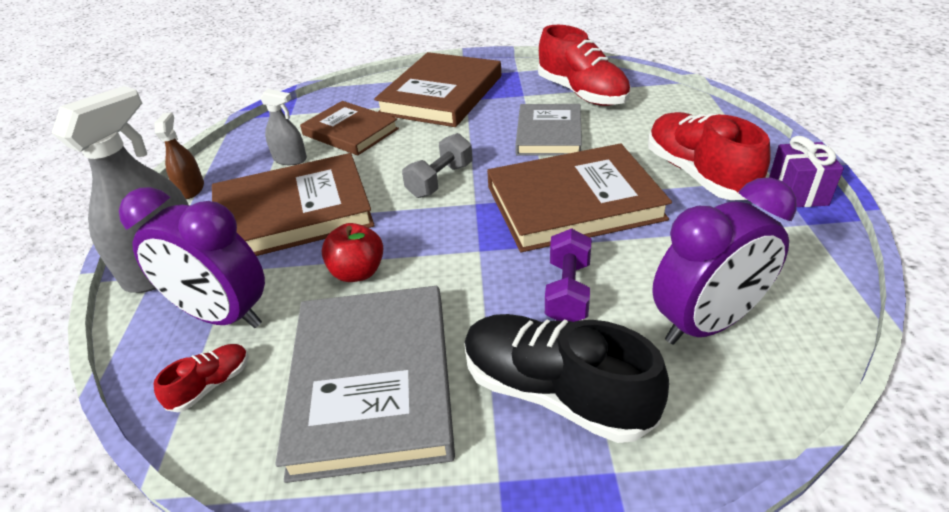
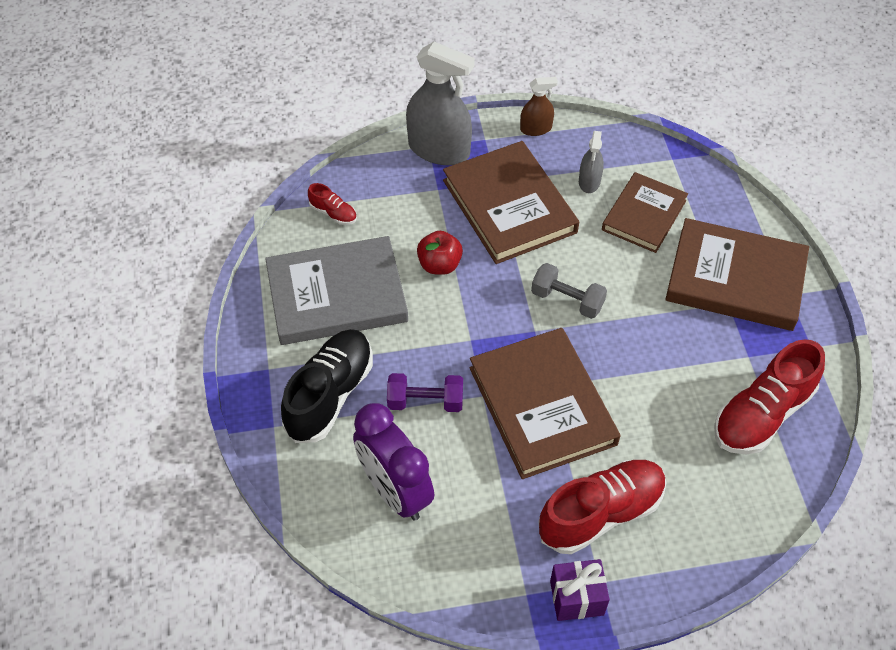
camera: 80 degrees right, 15 degrees up
(223, 315) = (392, 199): purple clock -> none
(549, 134) = (663, 383): grey book -> none

